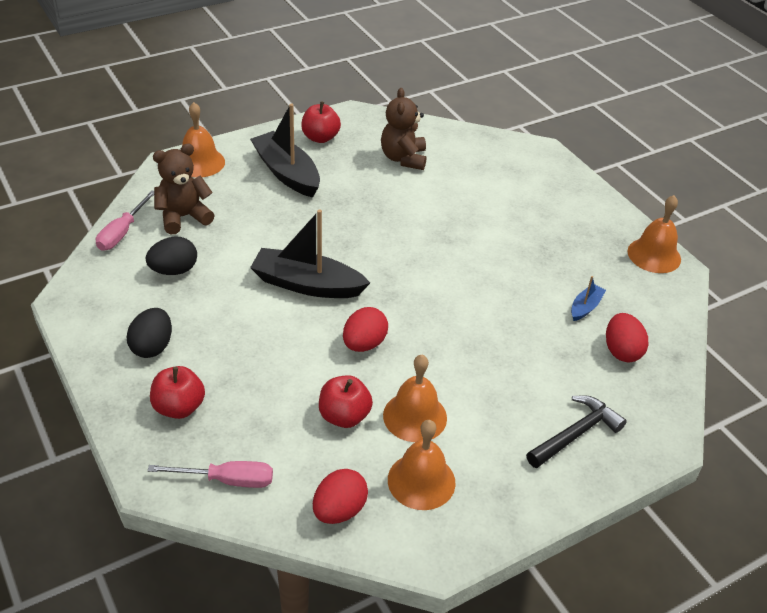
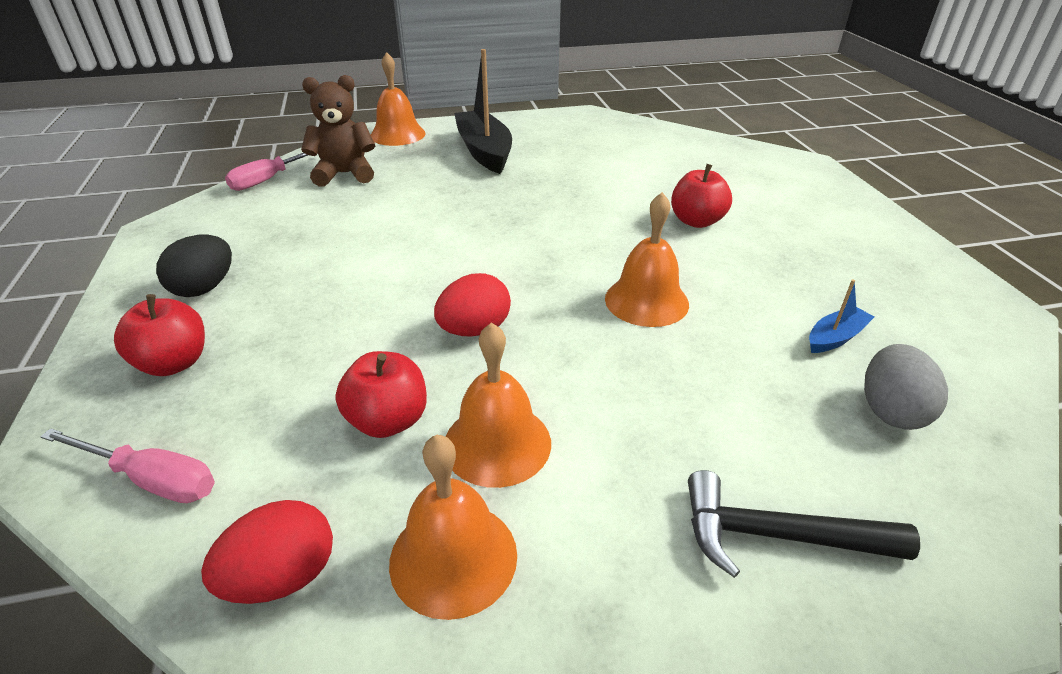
camera: 20 degrees right, 5 degrees down
(174, 270) = (295, 218): black egg -> none
(307, 284) = (440, 252): black boat -> none
(320, 138) = (540, 128): red apple -> red apple (696, 221)
(403, 158) = (627, 153): brown teddy bear -> none
(575, 434) = (776, 536): black hammer -> black hammer turned 150 degrees counterclockwise
(621, 351) = (890, 410): red egg -> grey egg
(654, 255) = (961, 288): orange bell -> orange bell (646, 301)

